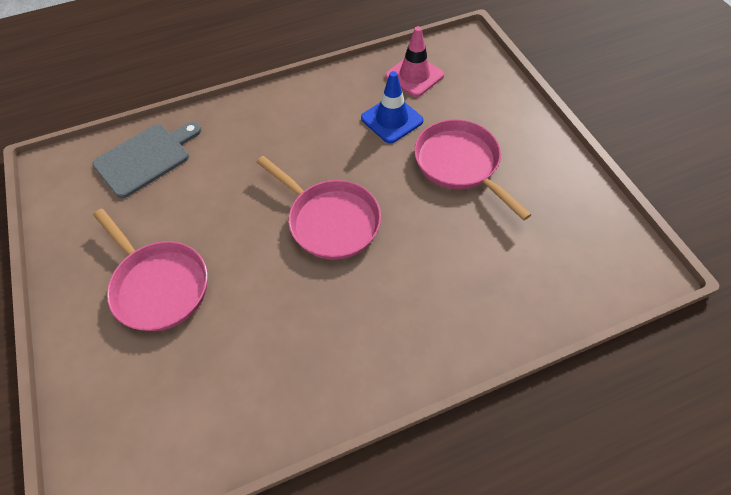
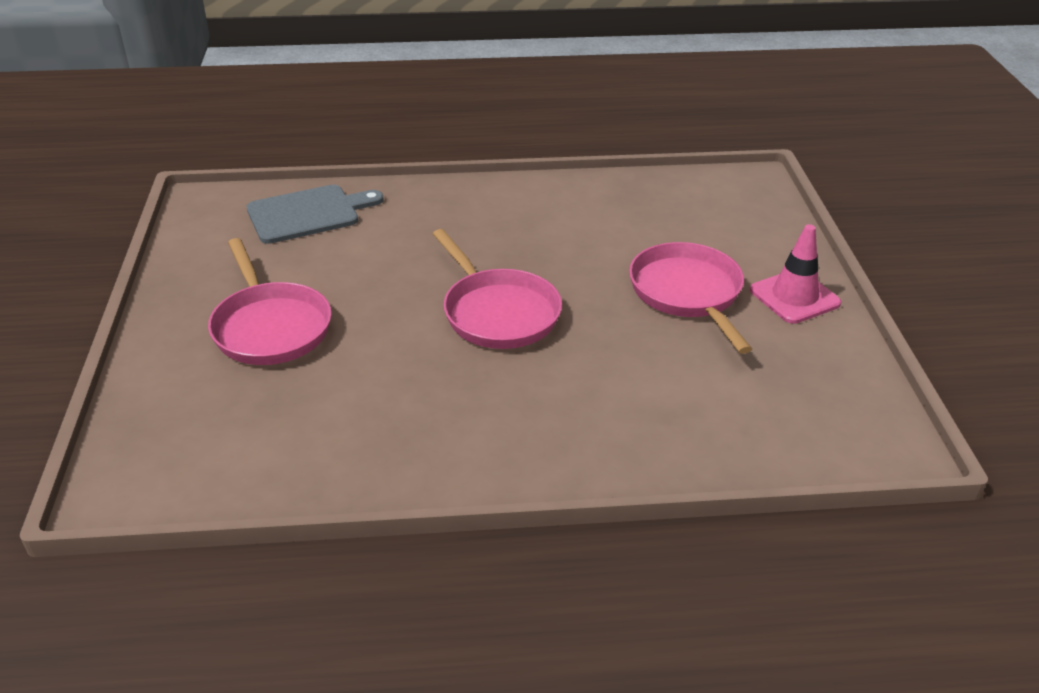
camera: 15 degrees right, 20 degrees down
(392, 119) = (620, 235): blue traffic cone -> none
(414, 76) = (669, 199): pink traffic cone -> pink traffic cone (794, 297)

